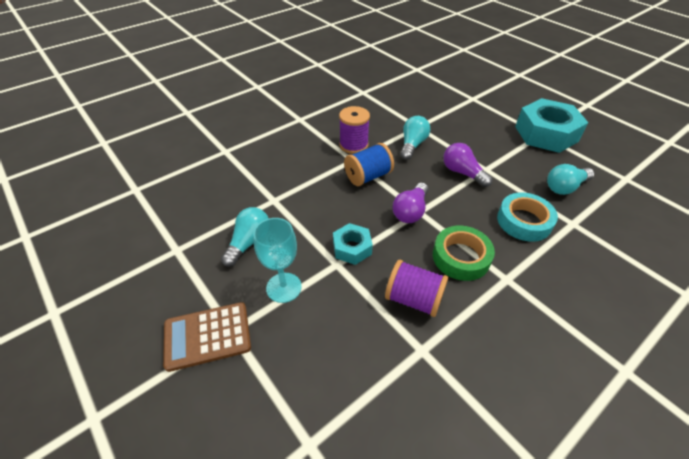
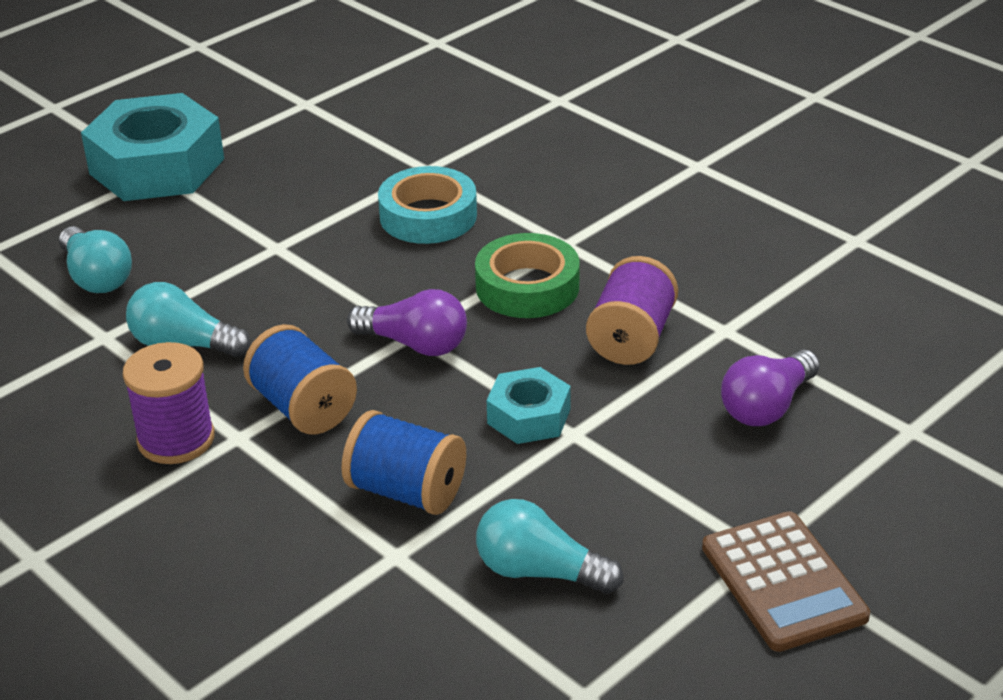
camera: 95 degrees left, 10 degrees down
(284, 287) = (647, 497): turquoise goblet -> none
(309, 204) = (406, 491): none -> blue spool
(462, 173) = (289, 276): purple light bulb -> purple light bulb (767, 406)
(565, 187) = (332, 165): turquoise light bulb -> turquoise light bulb (96, 277)

